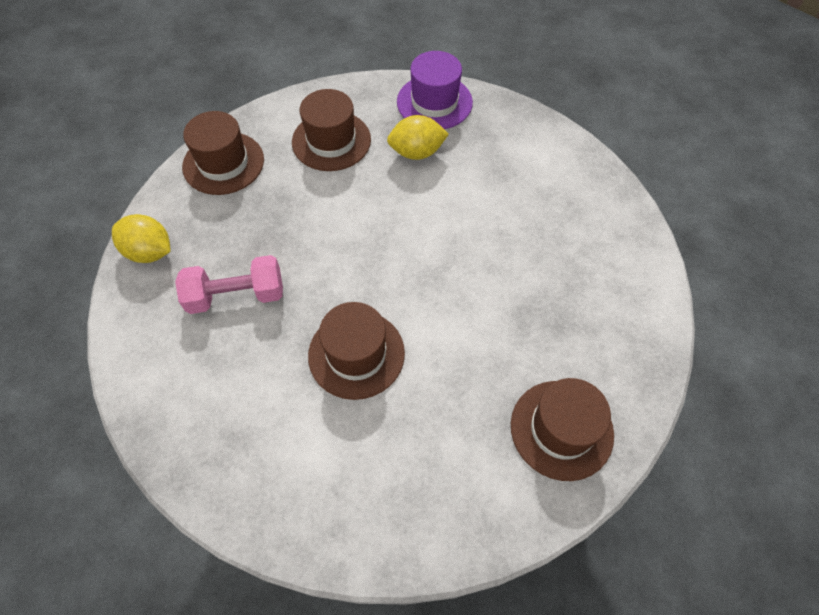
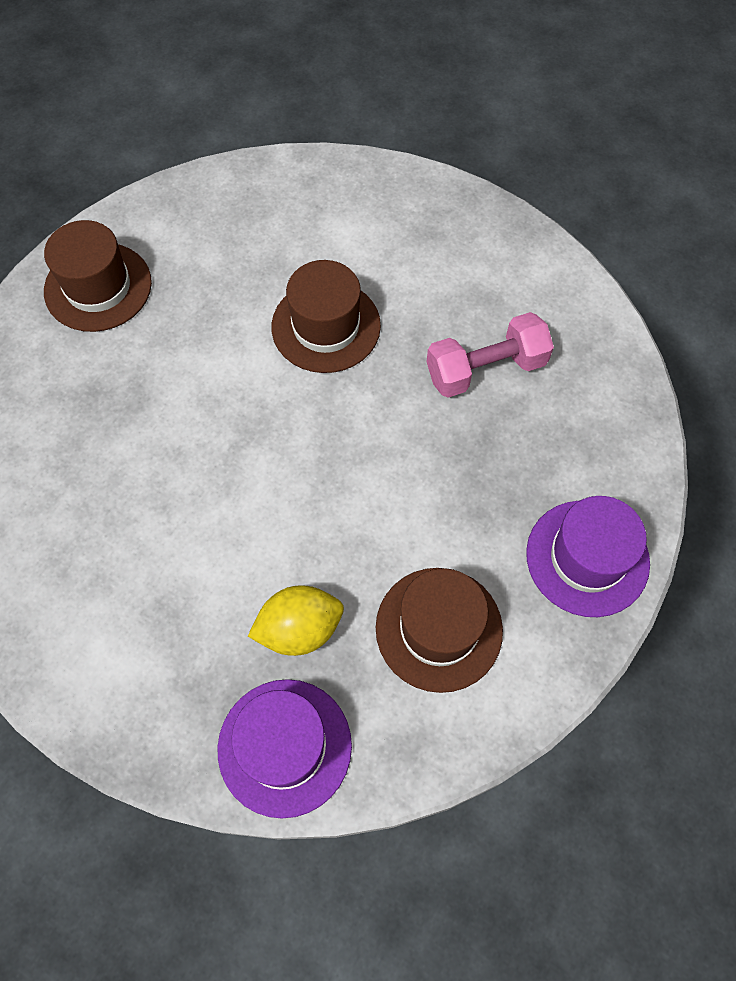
camera: 170 degrees right, 5 degrees up
(149, 252) = (618, 406): yellow lemon -> none
(223, 163) = (587, 558): brown hat -> purple hat

